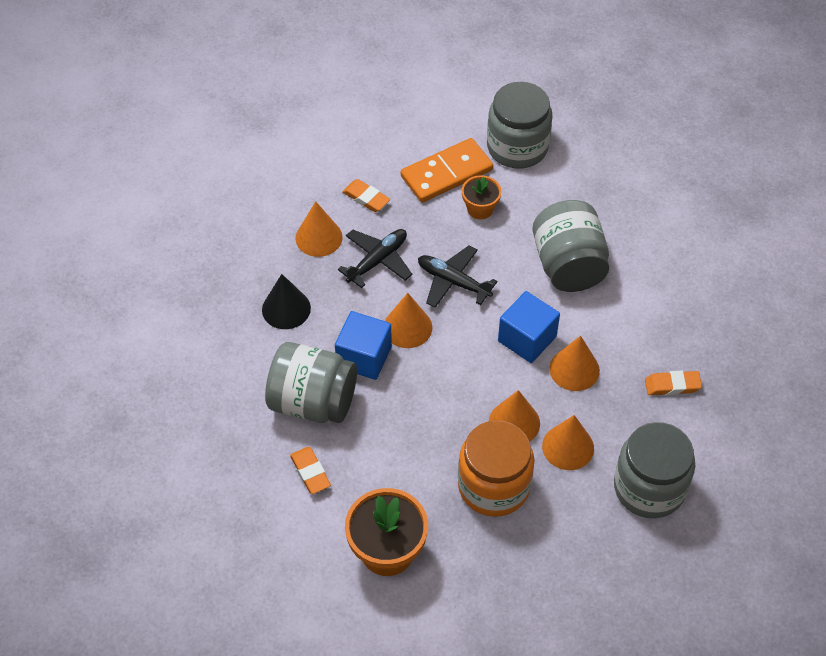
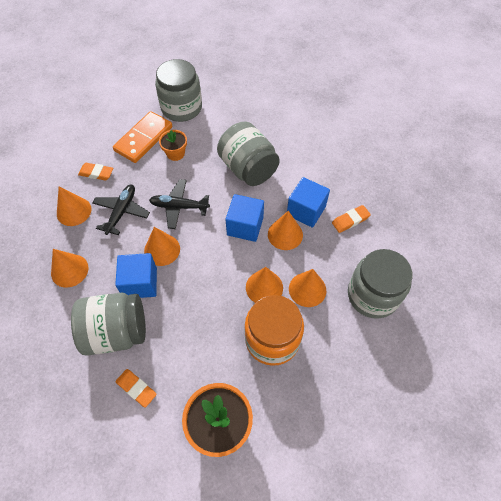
camera: 25 degrees left, 5 degrees up
(286, 309) = (69, 270): black cone -> orange cone
(618, 350) = (306, 211): none -> blue cube

